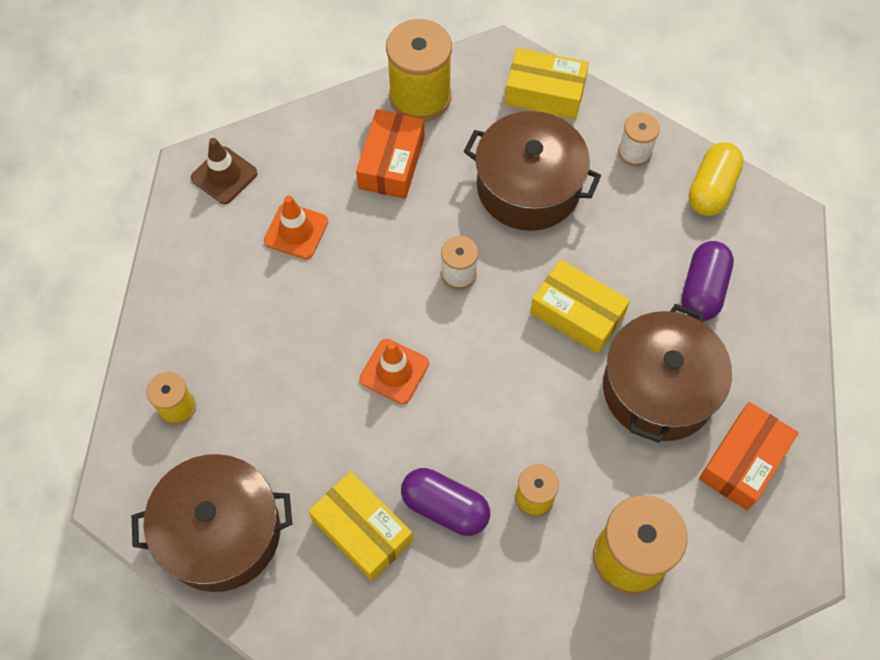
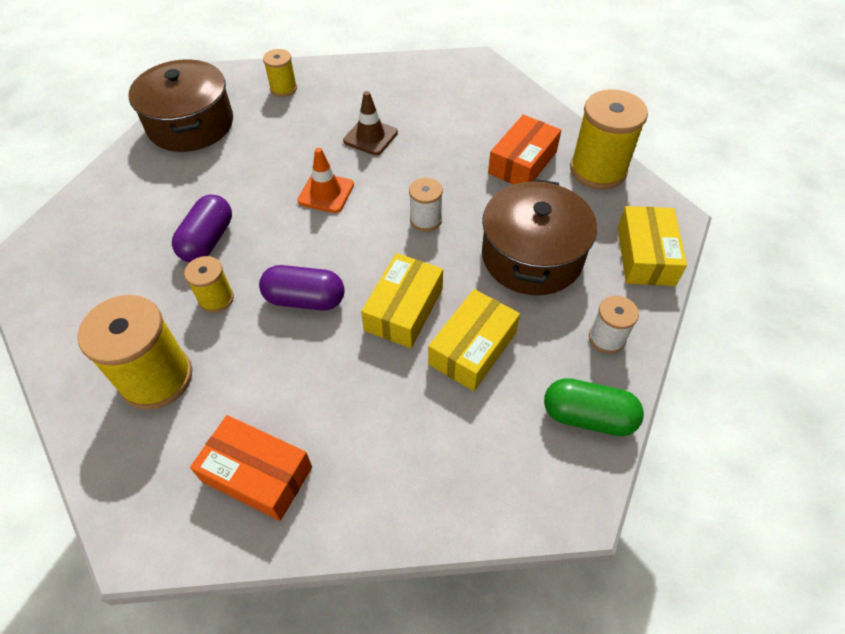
camera: 80 degrees right, 10 degrees down
(224, 175) = (476, 77): brown traffic cone -> brown traffic cone (370, 137)
(296, 231) = (439, 120): orange traffic cone -> none
(362, 530) = (189, 195): yellow box -> yellow box (472, 348)
(391, 163) = (522, 162): orange box -> orange box turned 60 degrees counterclockwise
(659, 389) = (333, 386): brown pot -> none
(703, 289) = (456, 418): purple capsule -> purple capsule (305, 299)
(711, 189) = (588, 416): yellow capsule -> green capsule

